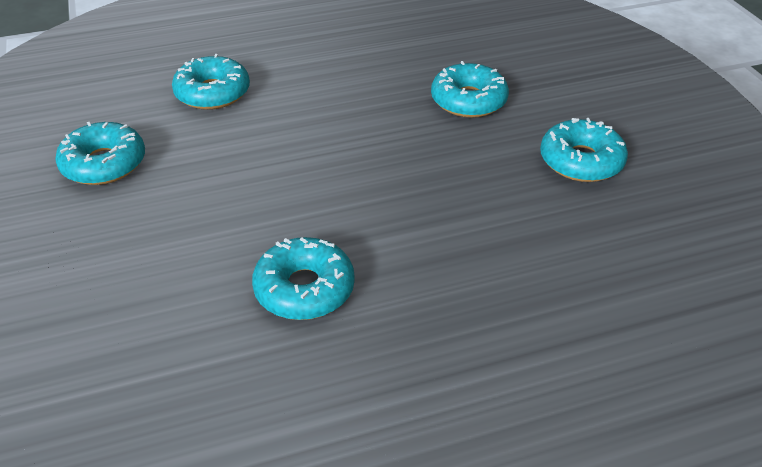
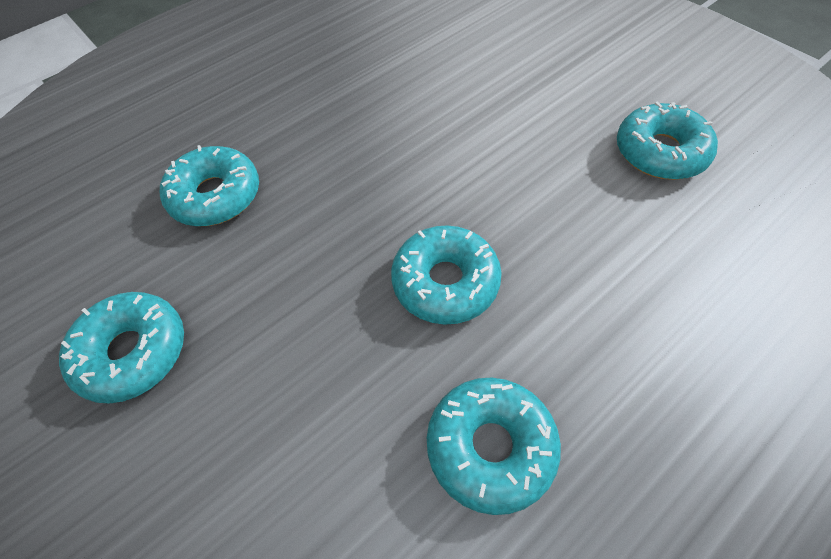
camera: 20 degrees left, 15 degrees up
(468, 100) = (504, 113): turquoise donut -> turquoise donut (445, 282)

